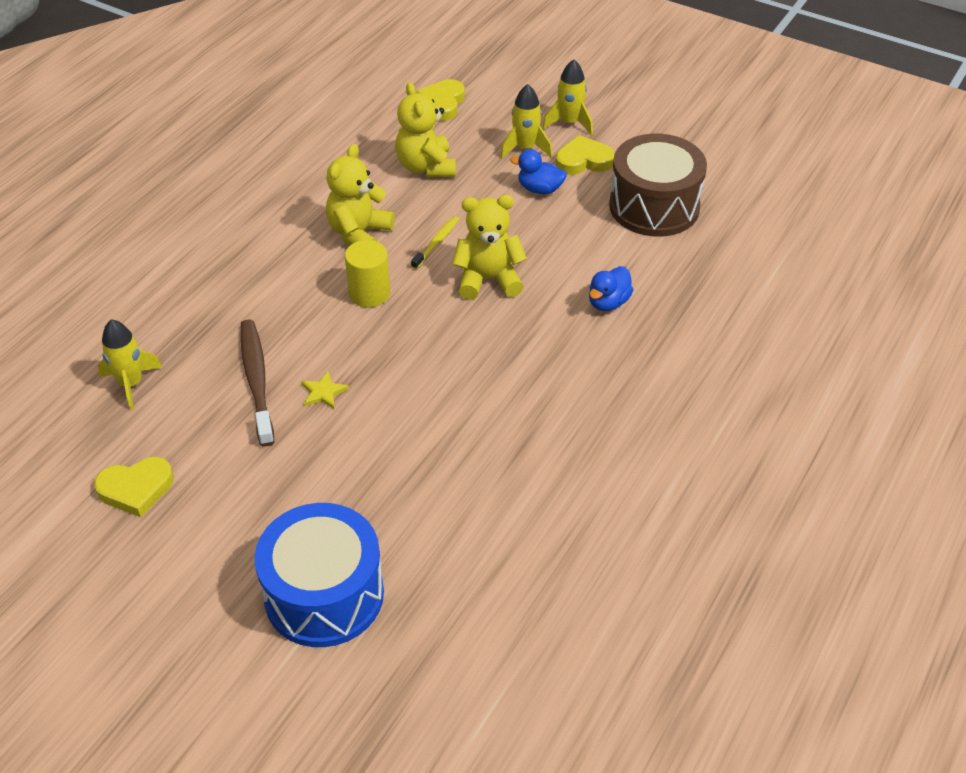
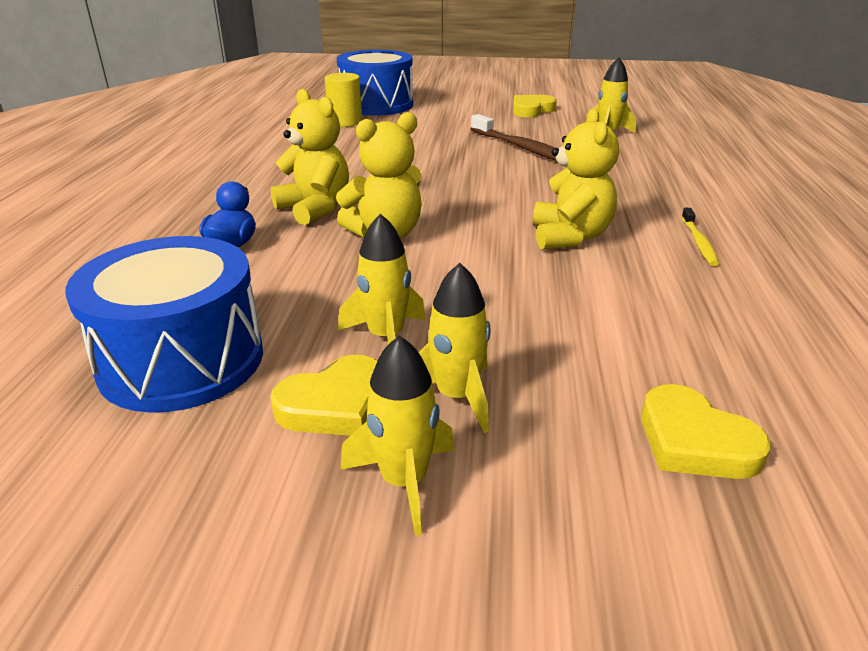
camera: 155 degrees right, 15 degrees down
(323, 392) = (466, 153): yellow star -> none
(369, 293) = (498, 201): yellow cylinder -> yellow cylinder (345, 122)
(426, 167) = (583, 322): yellow teddy bear -> yellow teddy bear (315, 209)
(436, 242) = (474, 249): yellow toothbrush -> yellow toothbrush (699, 242)
(442, 103) = (694, 441): yellow heart -> yellow heart turned 150 degrees clockwise
(539, 189) = (386, 337): blue duck -> yellow rocket
(654, 206) = (182, 360): brown drum -> blue drum

